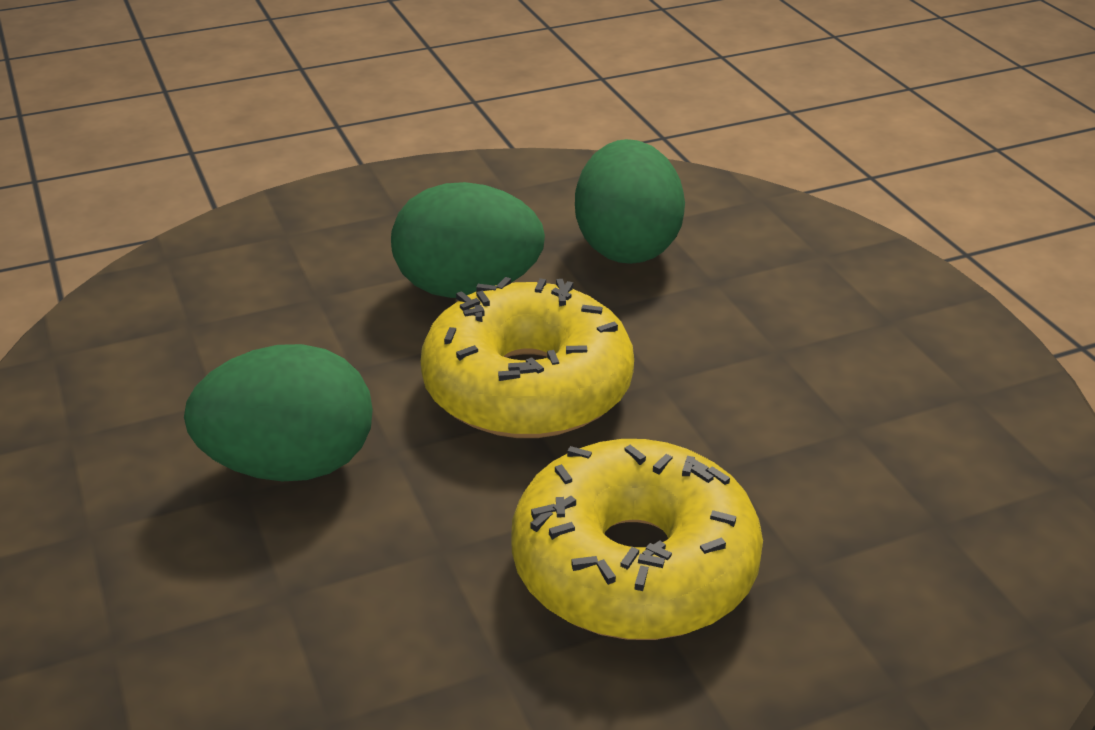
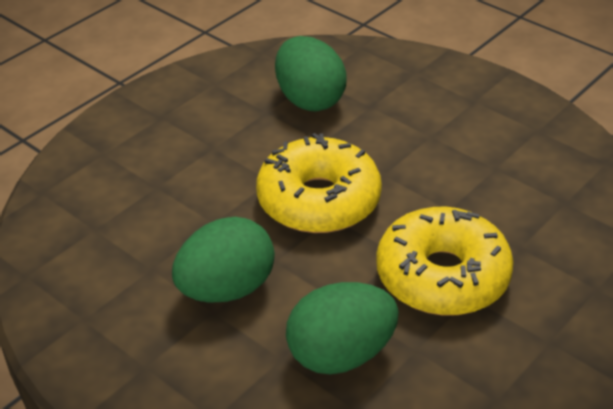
camera: 25 degrees left, 5 degrees up
(467, 288) = (241, 153): green egg -> green egg (341, 354)

